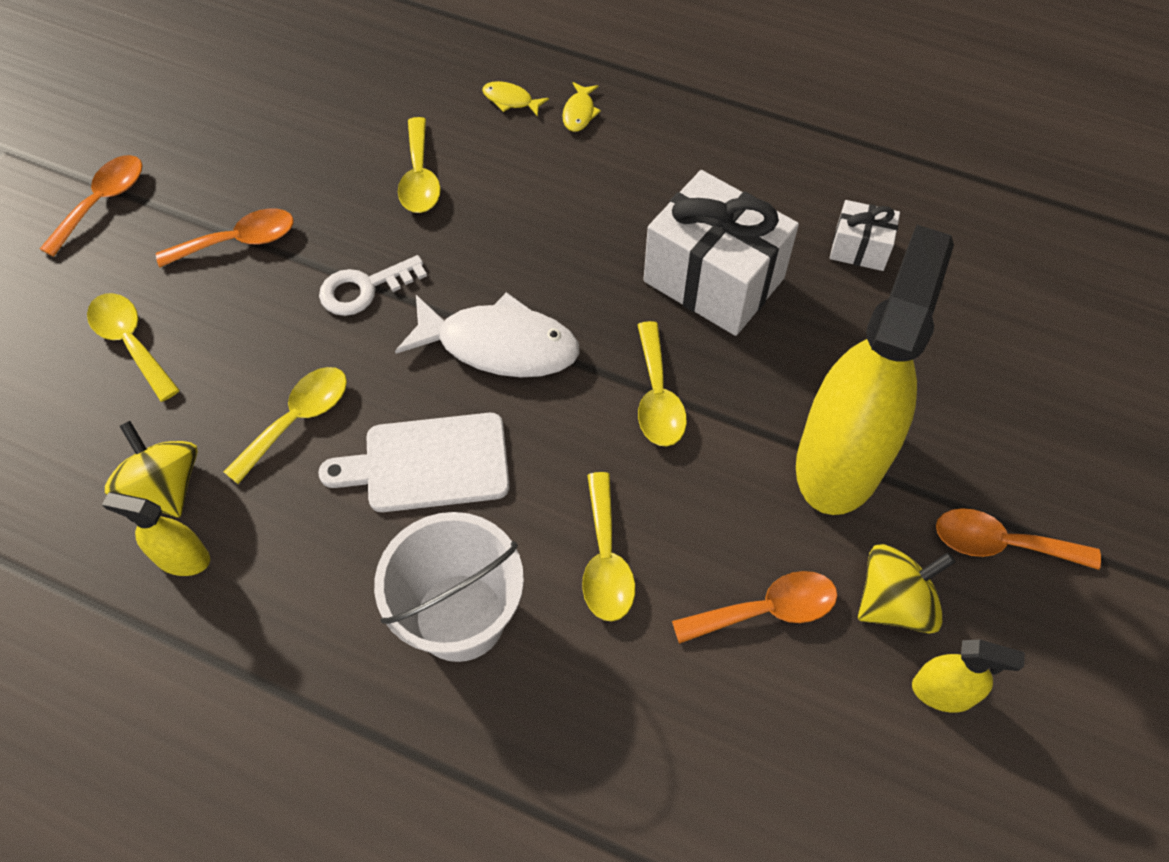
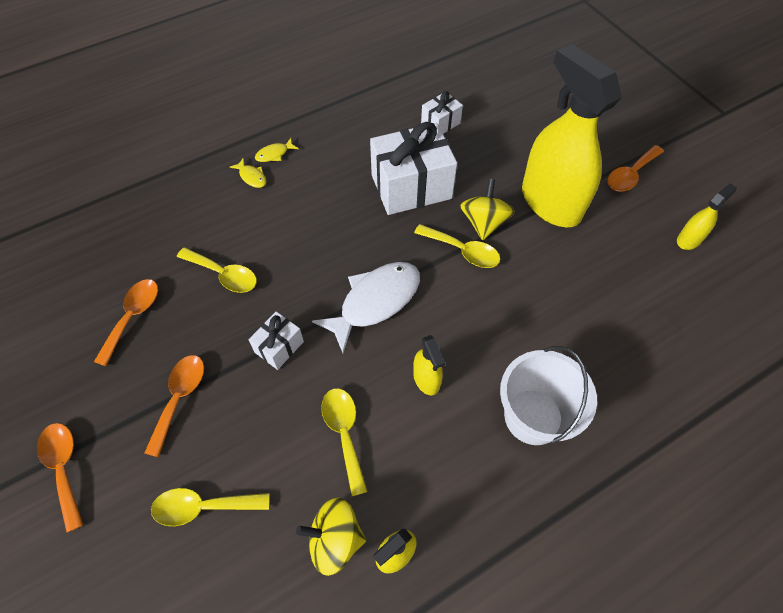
camera: 55 degrees left, 0 degrees up
(364, 289) = (279, 347): white key -> white gift
(429, 464) = (426, 379): white cutting board -> yellow spray bottle
(510, 100) = (211, 201): yellow fish -> yellow fish (274, 154)
(605, 560) = (542, 329): yellow spoon -> none
(766, 610) = (611, 279): orange spoon -> orange spoon (133, 317)
(894, 602) = (636, 229): yellow spinning top -> yellow spinning top (484, 222)

